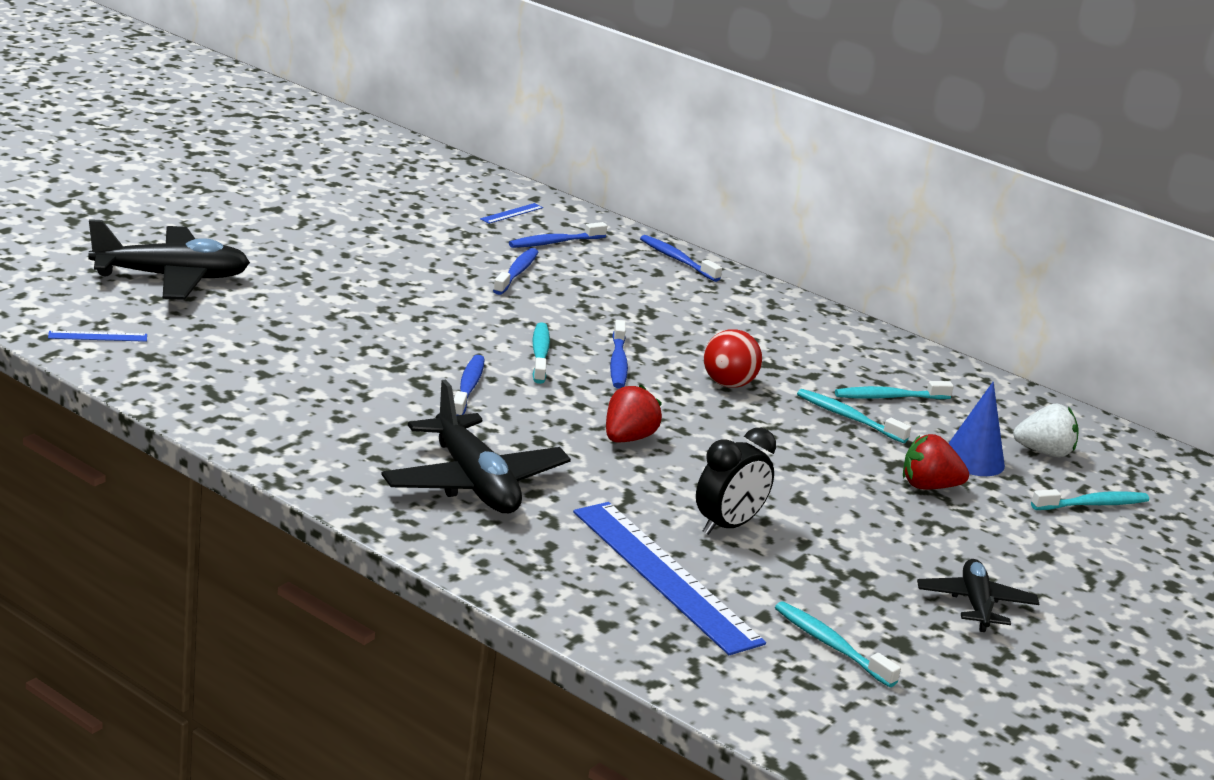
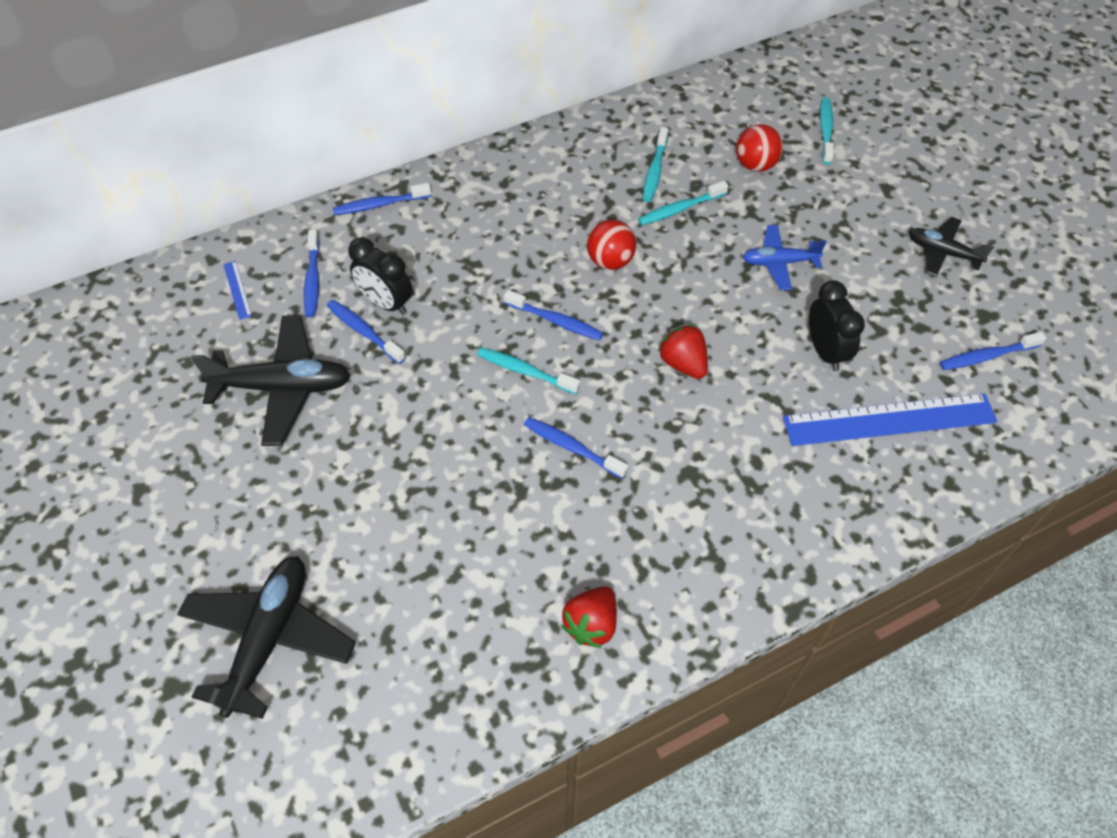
camera: 60 degrees left, 30 degrees up
(98, 336) = (381, 747): blue ruler -> none
(474, 482) = (734, 500): black plane -> black plane (282, 387)
(559, 278) = (386, 303): none -> black clock
(830, 645) = (986, 356): turquoise toothbrush -> blue toothbrush
(833, 486) = (779, 263): none -> blue plane
(928, 486) = (788, 207): red strawberry -> red strawberry (591, 624)
(973, 460) = (755, 165): blue cone -> red ball
(1044, 452) = (752, 122): white strawberry -> none

